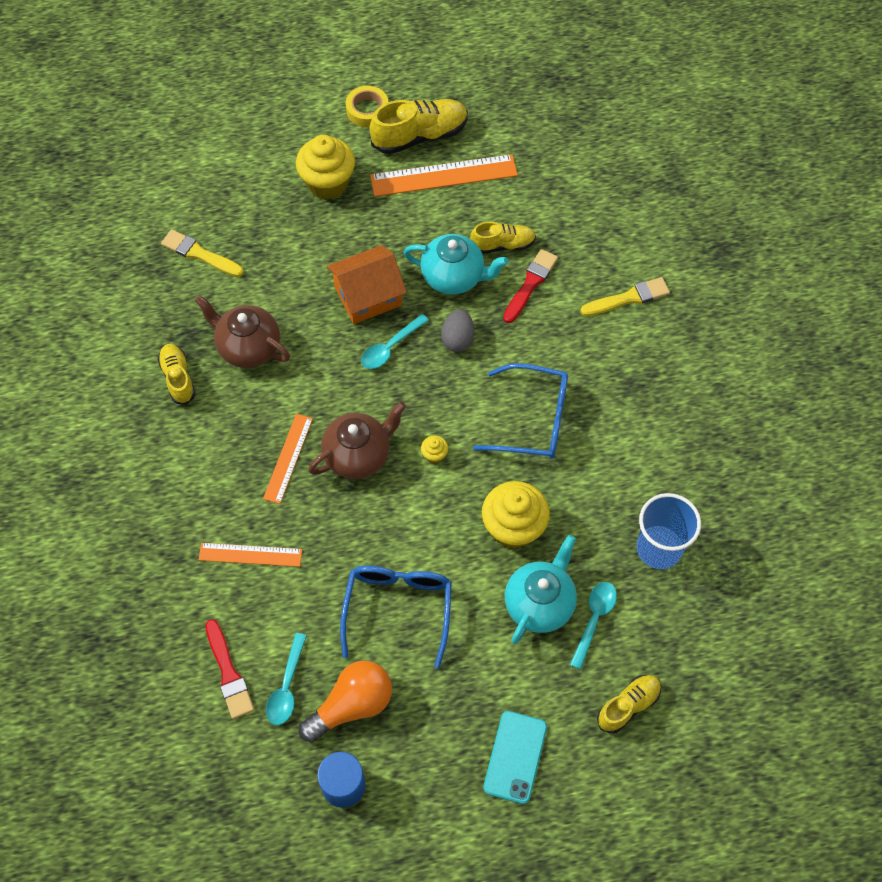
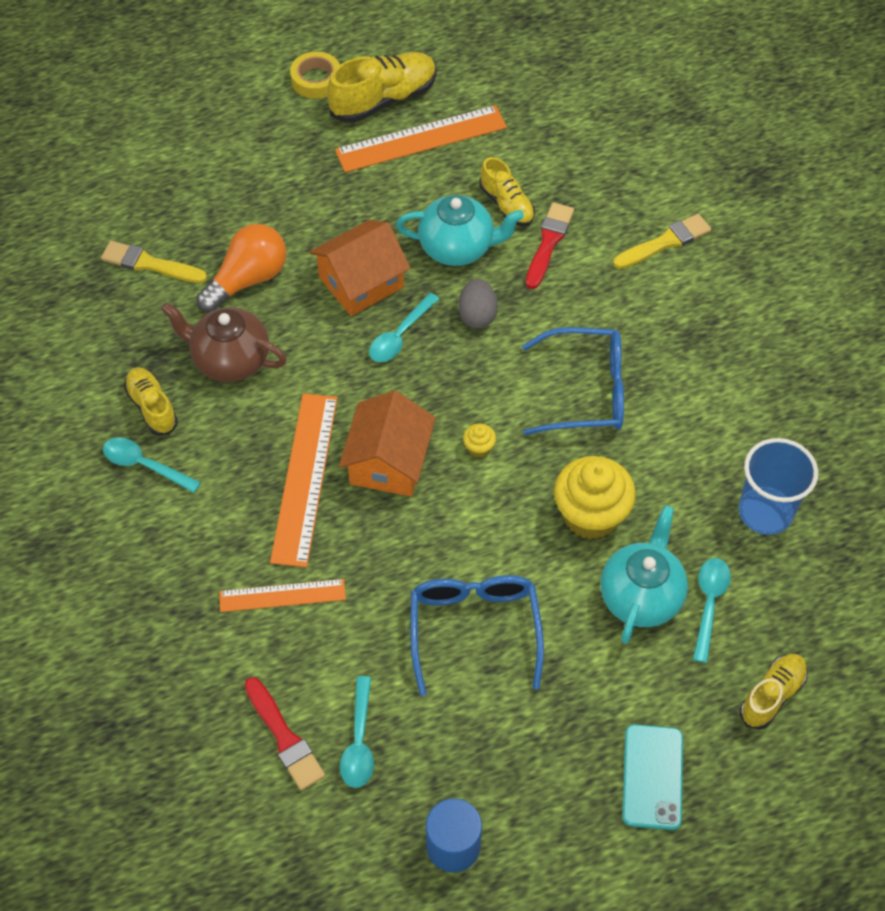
camera: 10 degrees left, 5 degrees down
(163, 427) = (145, 465): none -> turquoise spoon
(288, 458) = (305, 478): orange ruler -> orange ruler, size x1.65
(328, 183) = (287, 165): yellow cupcake -> none
(352, 705) = (443, 750): orange light bulb -> orange light bulb (248, 279)
(358, 455) = (388, 462): brown teapot -> orange house
(502, 245) = (506, 205): yellow shoe -> yellow shoe turned 75 degrees clockwise

